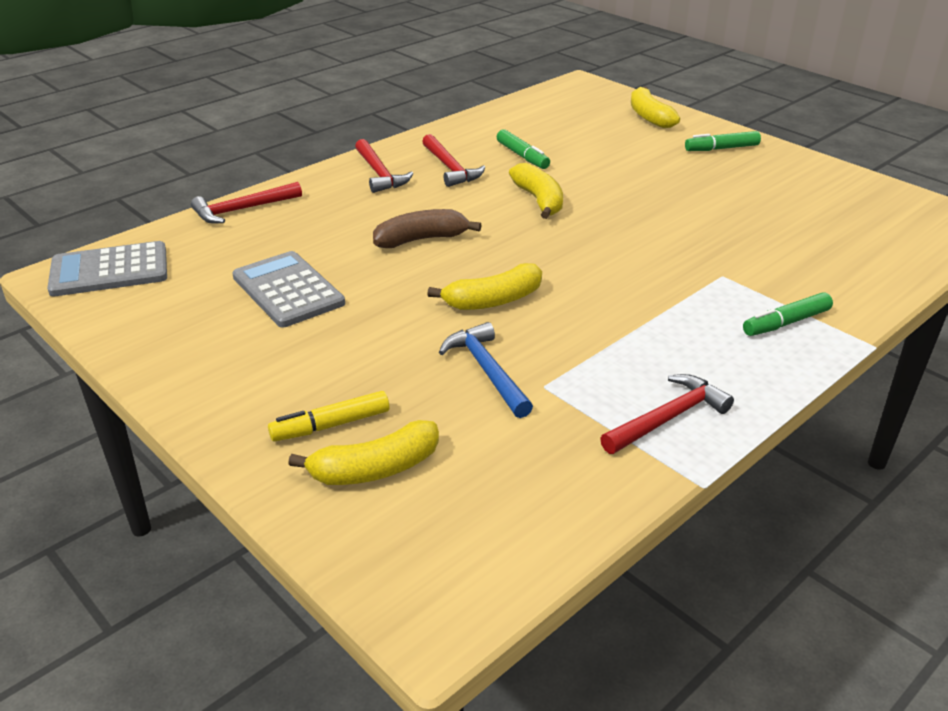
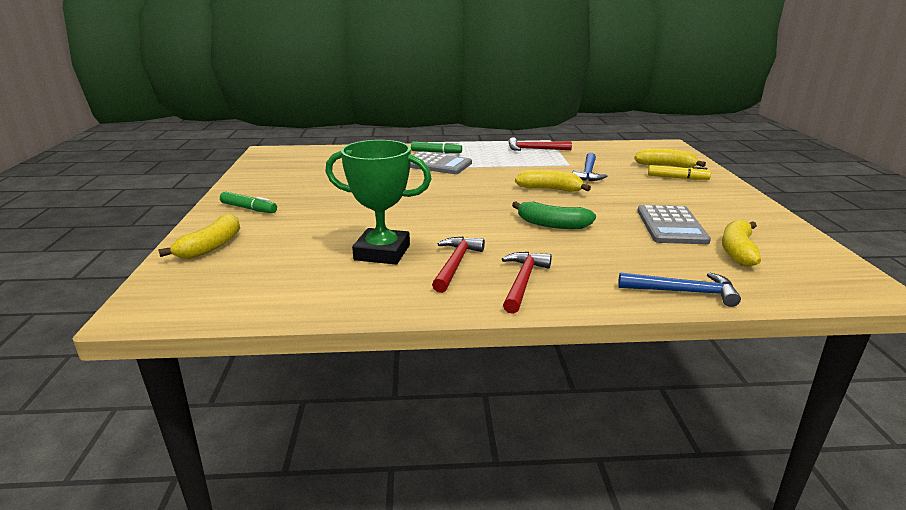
camera: 140 degrees left, 10 degrees down
(109, 270) = (821, 278): grey calculator -> grey calculator (436, 164)
(242, 209) = (683, 292): red hammer -> blue hammer
(421, 239) = (552, 224): brown banana -> green banana
(522, 156) = (382, 252): green marker -> green trophy
(539, 200) = (437, 220): yellow banana -> yellow banana (737, 251)

